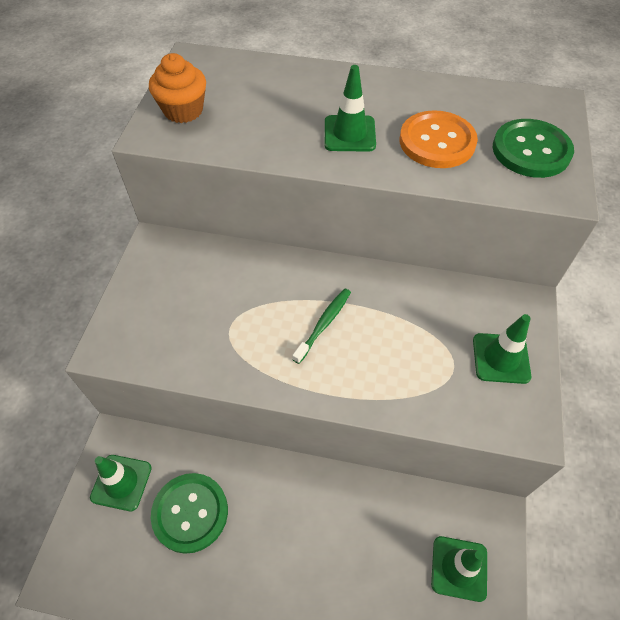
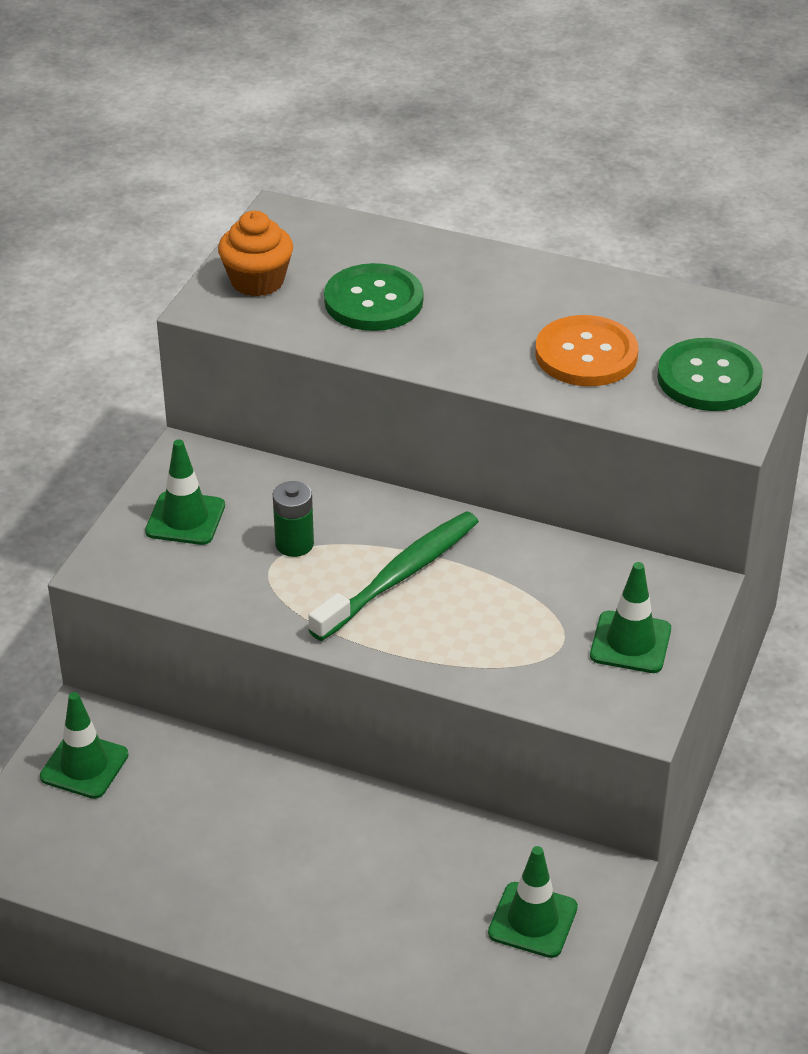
camera: 10 degrees right, 15 degrees down
(190, 513) = (174, 811): green button -> green button (373, 301)
(243, 307) = (294, 544): none -> green battery
(323, 324) = (399, 576): green toothbrush -> green toothbrush, size x1.69
(349, 134) = (472, 333): green traffic cone -> green traffic cone (185, 519)

